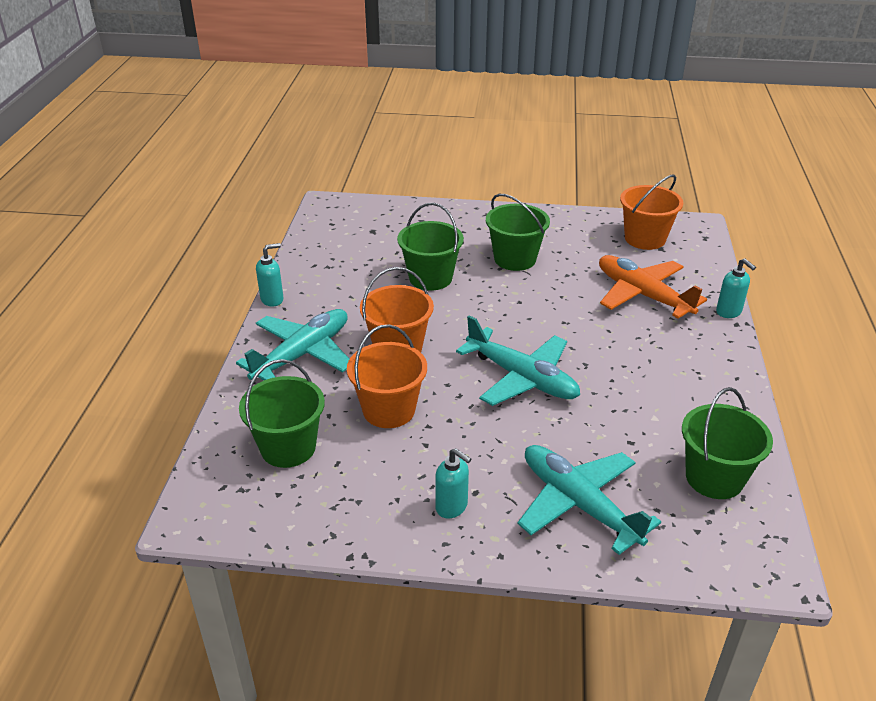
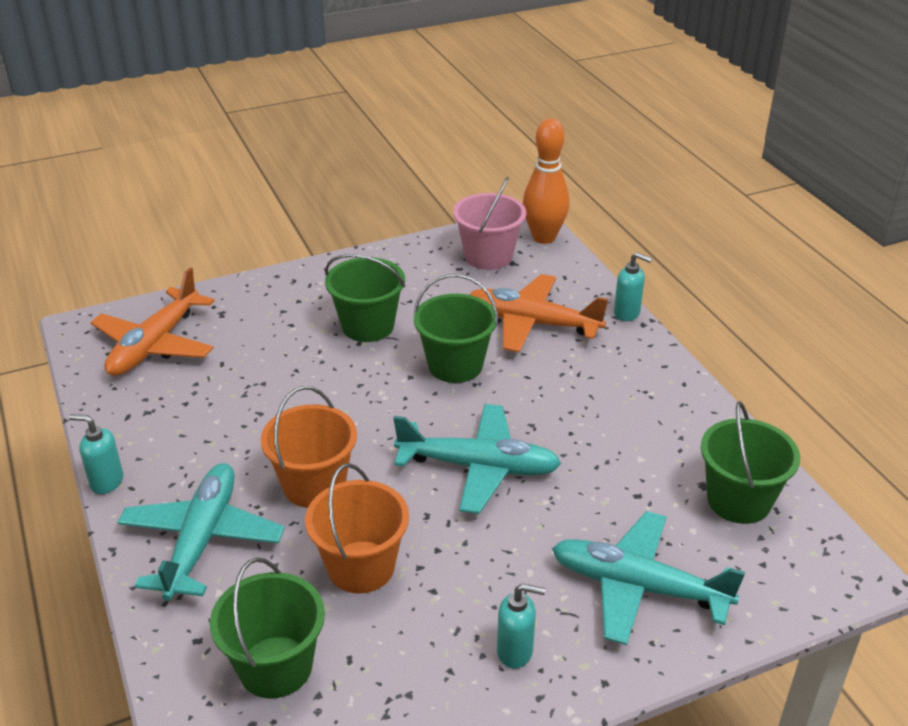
camera: 30 degrees left, 0 degrees up
(272, 299) = (106, 482): turquoise soap dispenser -> turquoise soap dispenser turned 105 degrees counterclockwise
(363, 227) = (155, 345): none -> orange plane
(430, 278) = (287, 383): green bucket -> green bucket (455, 365)
(645, 239) = (488, 256): orange bucket -> pink bucket
(701, 238) = (544, 237): none -> orange bowling pin

